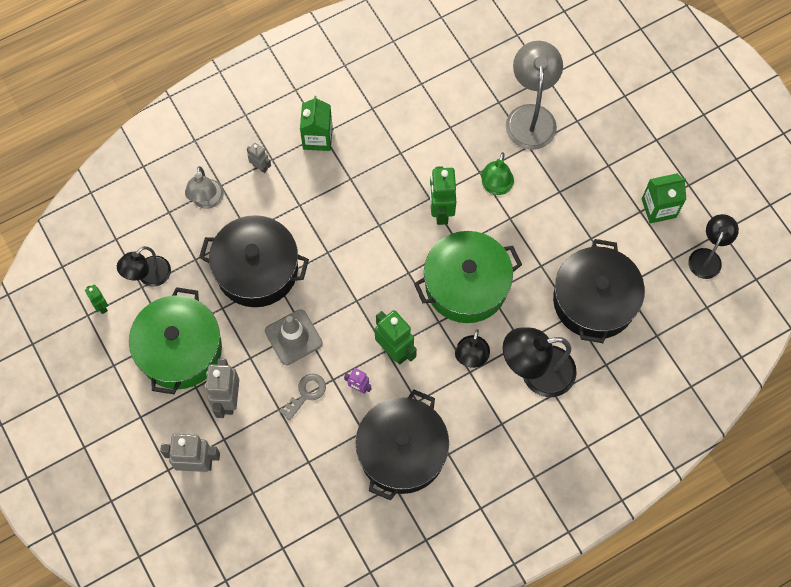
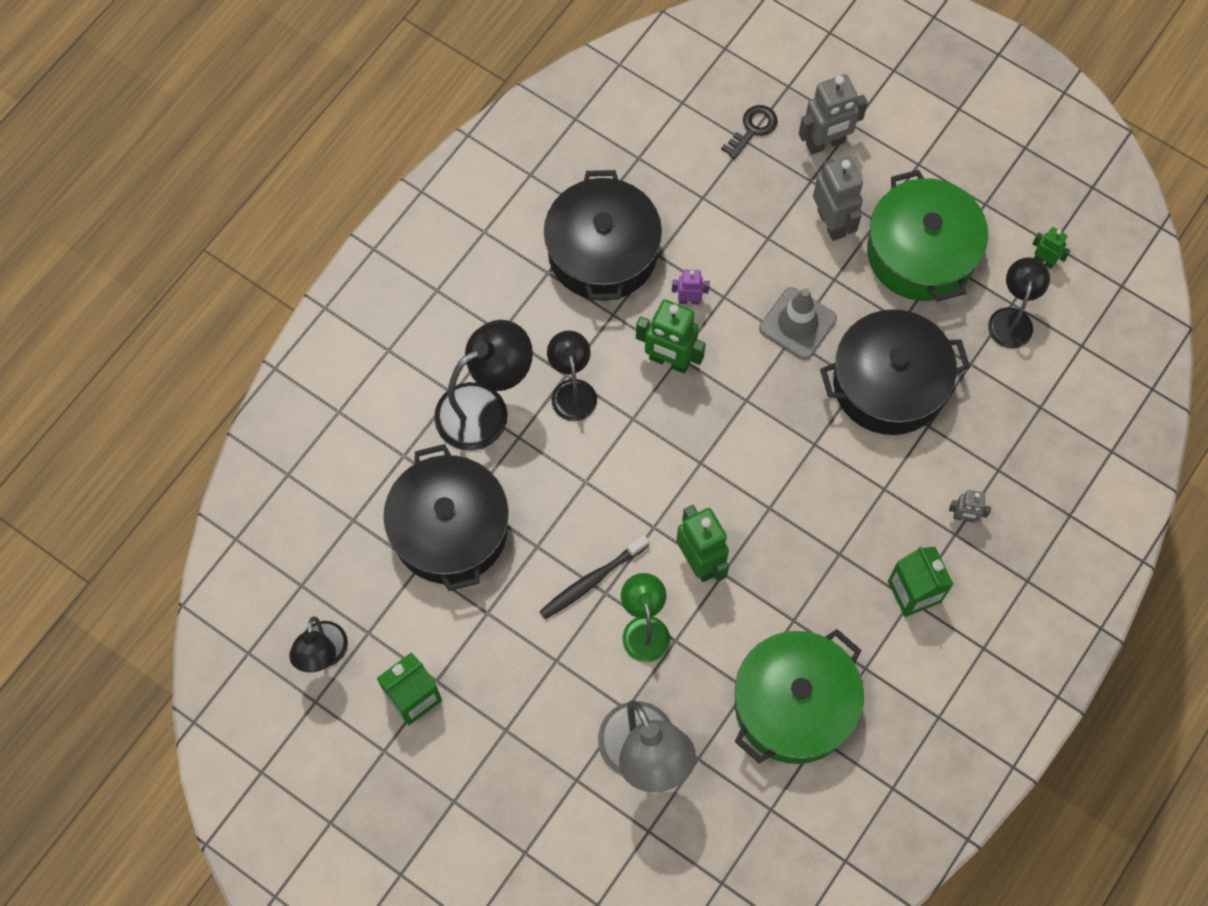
camera: 155 degrees right, 0 degrees up
(207, 201) = (1002, 442): grey lamp -> none
(242, 500) = (753, 129): none -> black key
(306, 394) = (746, 267): grey key -> none
(466, 285) = (620, 479): green pot -> green pot (794, 705)
(515, 229) = (592, 580): none -> black toothbrush

